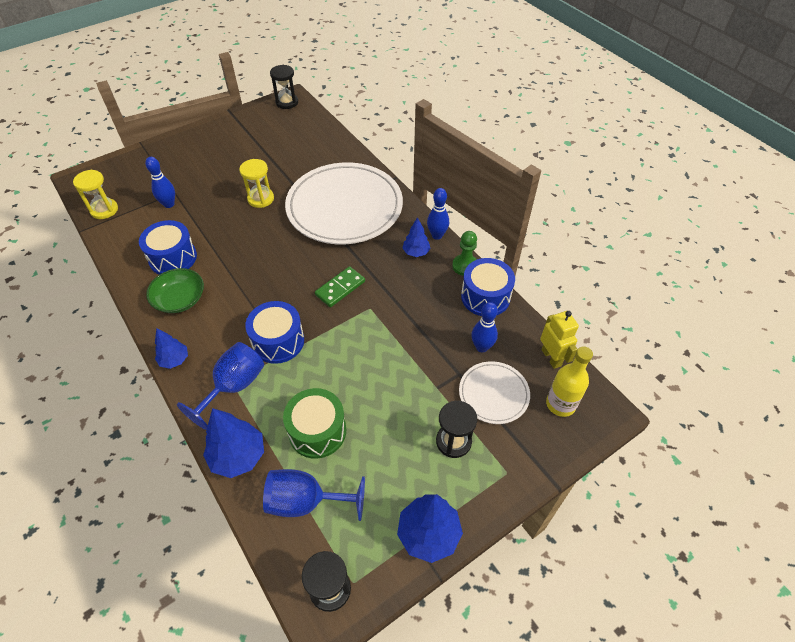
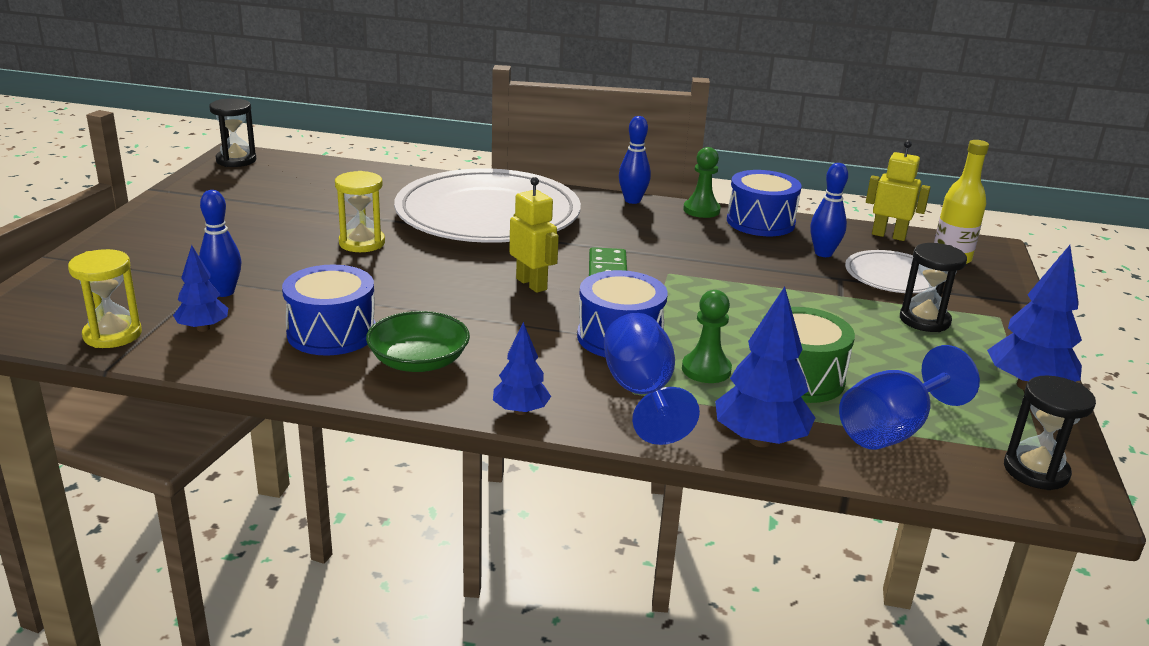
camera: 45 degrees left, 25 degrees down
(283, 392) = (706, 370): none -> green pawn
(293, 275) = (532, 284): none -> yellow robot
(416, 252) = (635, 218): blue tree -> blue tree (203, 328)

